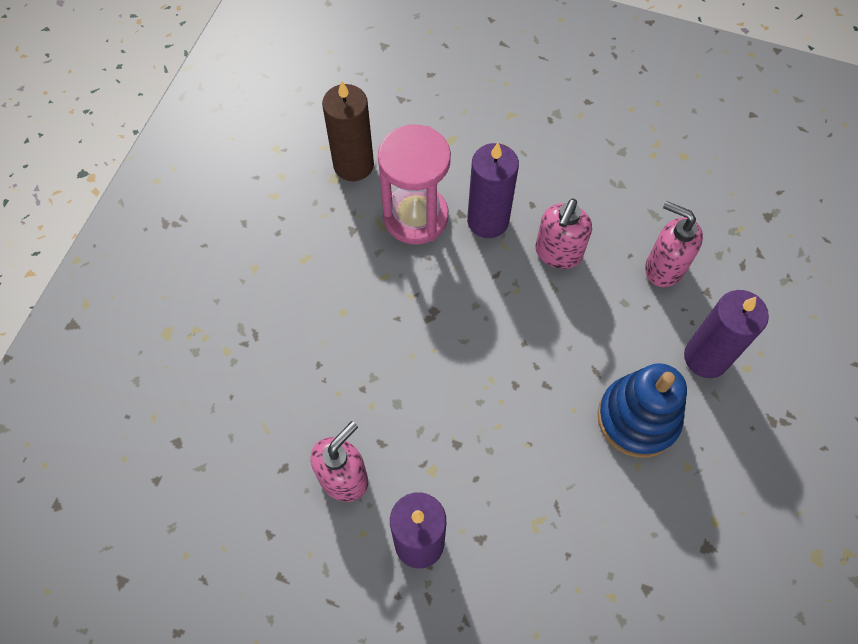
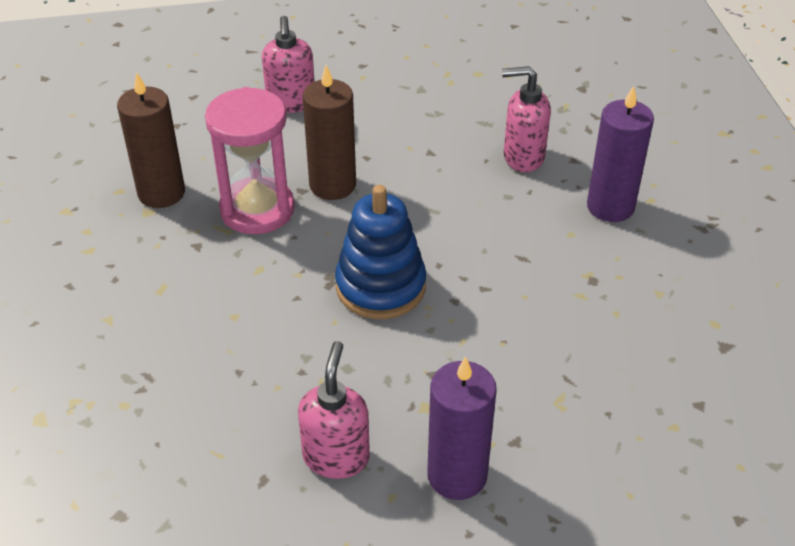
camera: 30 degrees left, 20 degrees down
(488, 220) = (332, 185): purple candle -> brown candle
(558, 253) = (418, 184): pink soap dispenser -> pink soap dispenser (291, 103)
(638, 418) = (587, 276): blue stacking toy -> blue stacking toy (380, 286)

